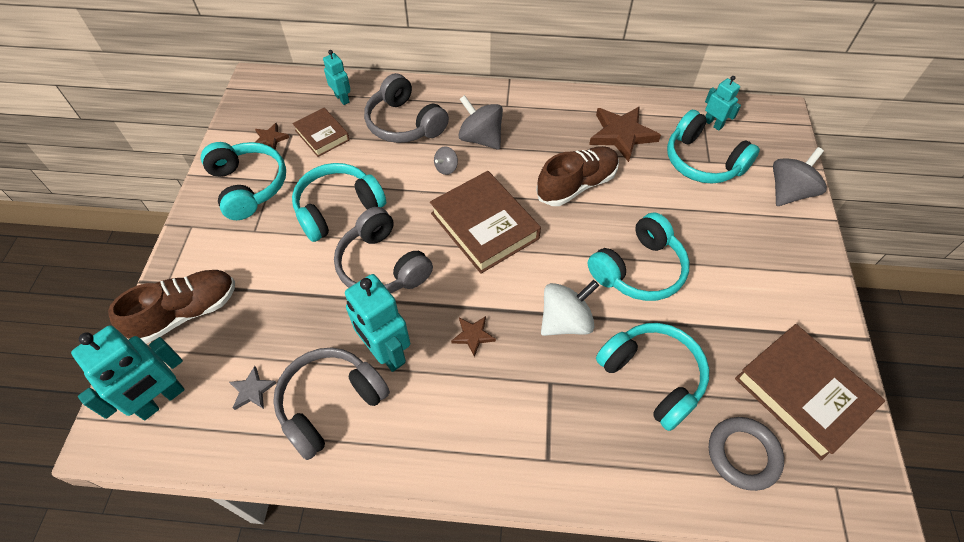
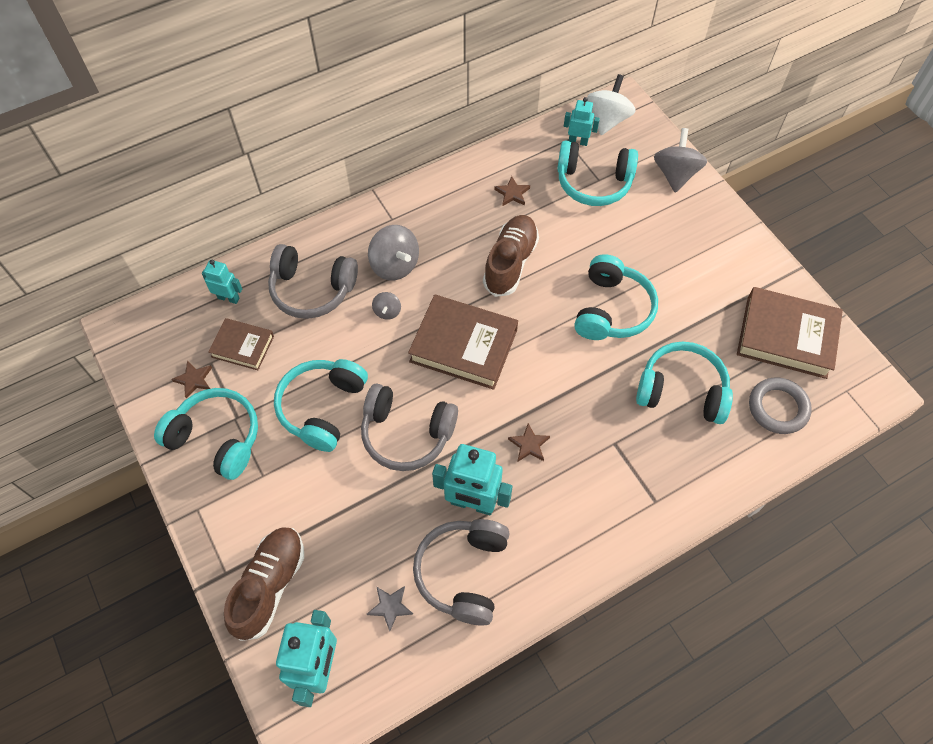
camera: 35 degrees left, 5 degrees up
(481, 138) = (395, 265): grey spinning top -> grey spinning top turned 135 degrees counterclockwise
(565, 321) = (589, 387): white spinning top -> white spinning top (607, 120)
(621, 135) = (512, 193): brown star -> brown star, size x0.51

